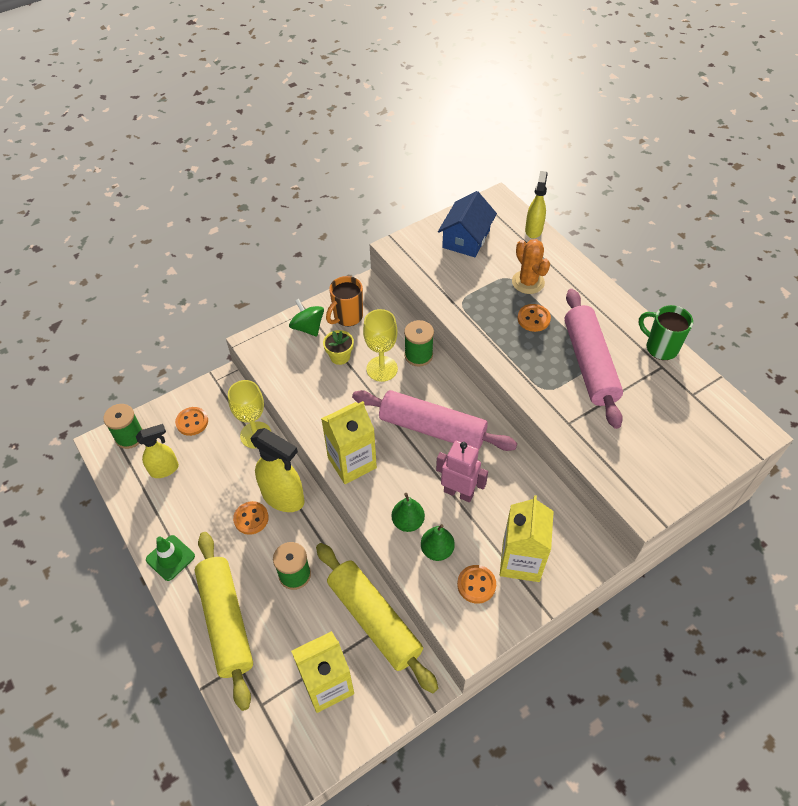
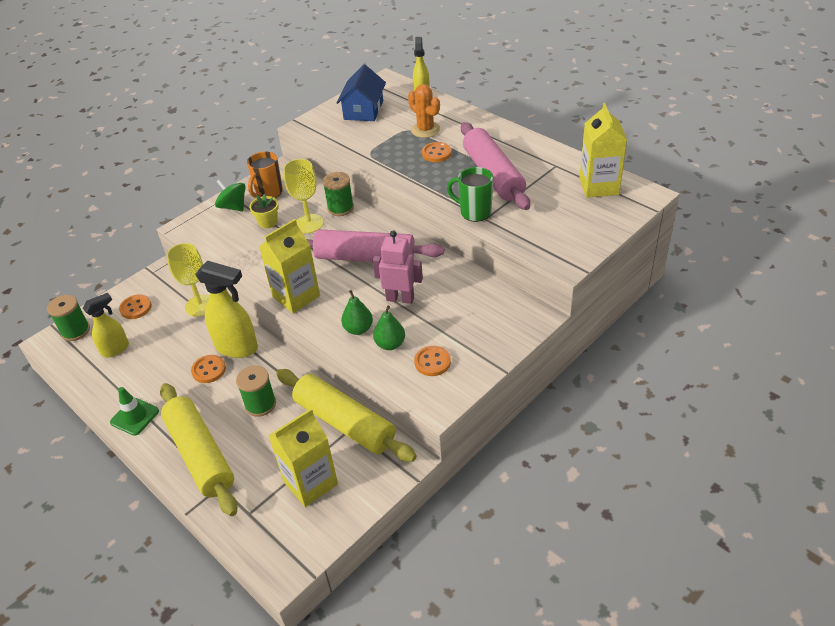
camera: 10 degrees left, 10 degrees down
(521, 561) = (468, 336): yellow carton -> yellow carton (599, 186)
(660, 347) = (551, 153): green mug -> green mug (474, 212)

